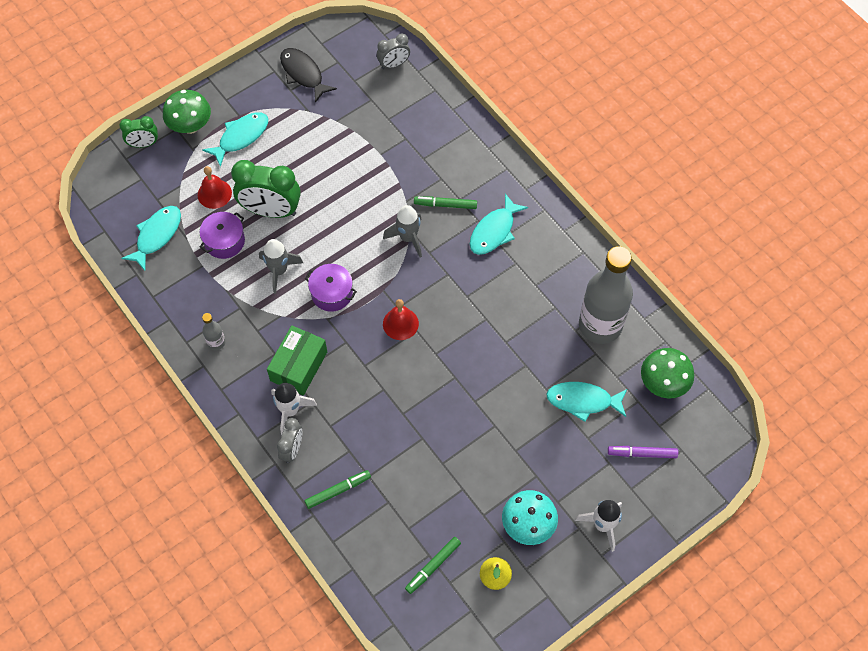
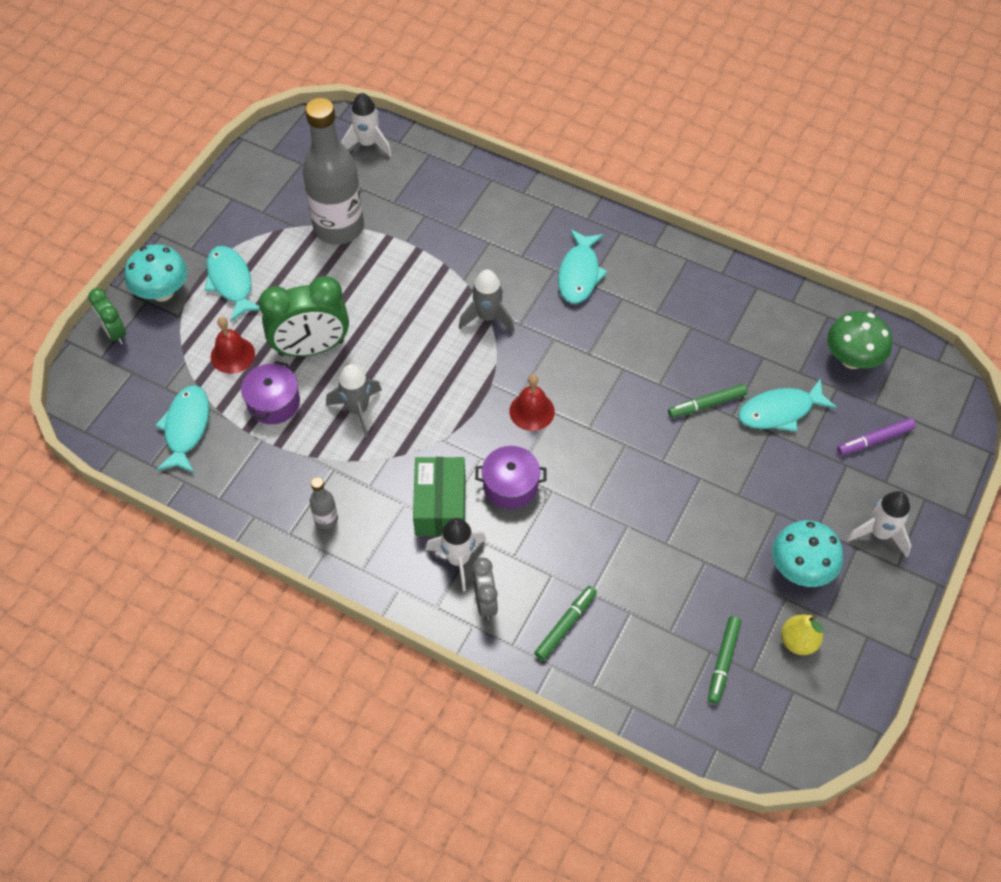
camera: 25 degrees left, 5 degrees down
(143, 144) = (114, 332): green clock -> green clock turned 90 degrees clockwise
(190, 126) = (162, 292): green mushroom -> turquoise mushroom
(241, 137) = (231, 282): turquoise fish -> turquoise fish turned 45 degrees counterclockwise
(303, 74) = (268, 189): black fish -> none
(332, 293) = (434, 410): purple pot -> purple pot (510, 485)
(394, 64) = (367, 144): grey clock -> white rocket
(445, 205) = (510, 267): green marker -> green marker (707, 404)
(600, 325) = (750, 326): grey bottle -> grey bottle (339, 227)

